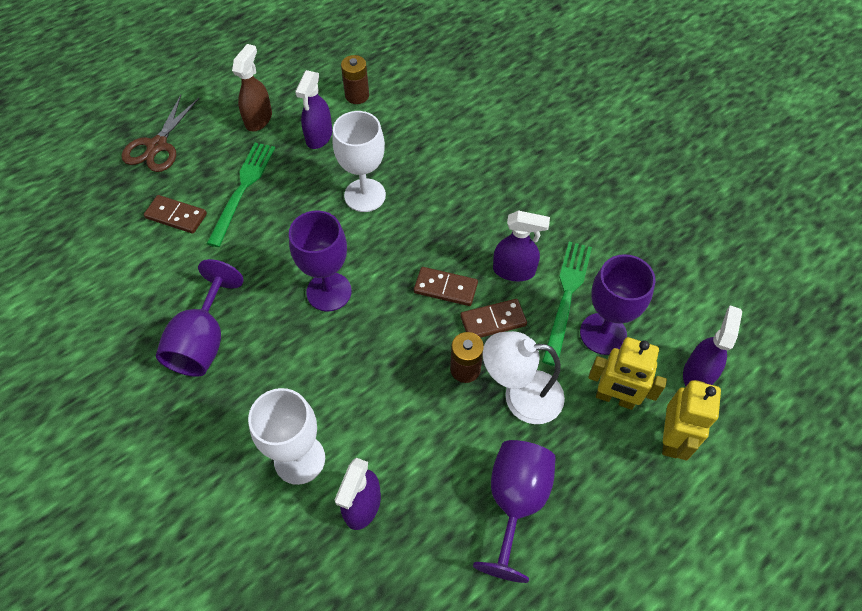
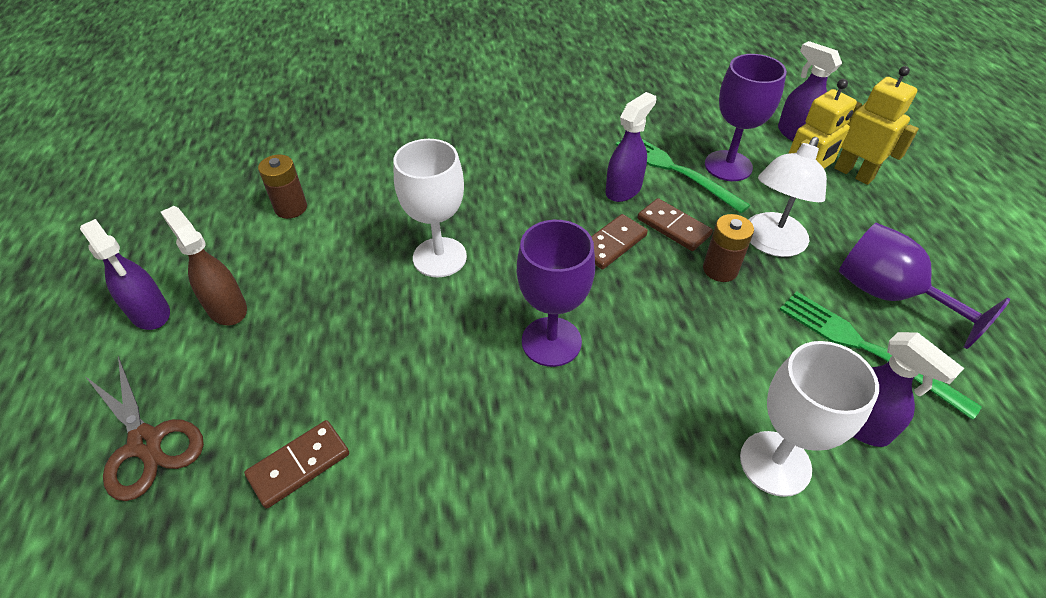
camera: 60 degrees left, 10 degrees down
(203, 341) = (541, 509): purple goblet -> none
(243, 189) = (325, 368): green fork -> green fork (866, 349)
(319, 137) = (316, 263): purple spray bottle -> purple spray bottle (150, 313)
(493, 321) = (673, 227): brown domino -> brown domino turned 60 degrees counterclockwise

